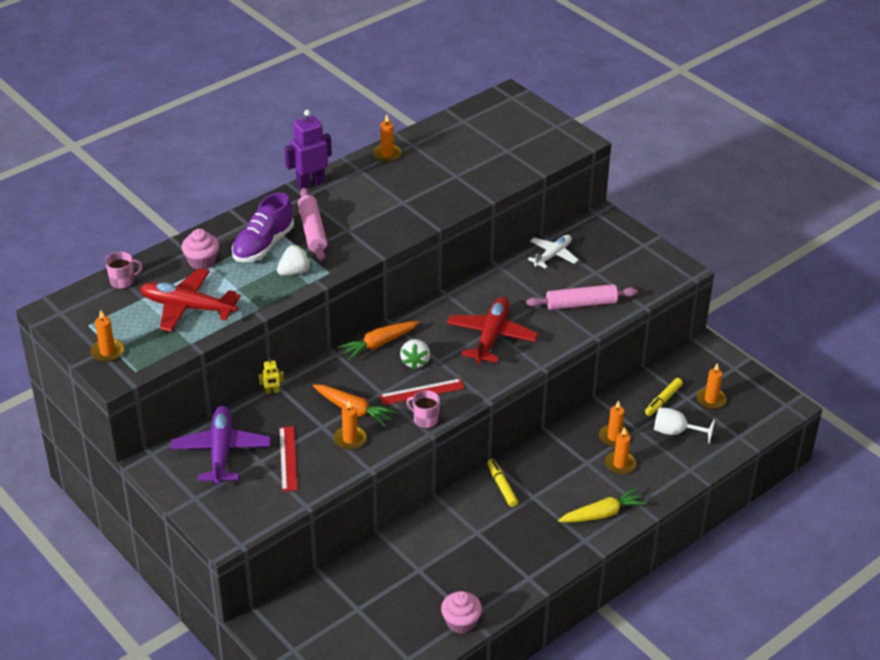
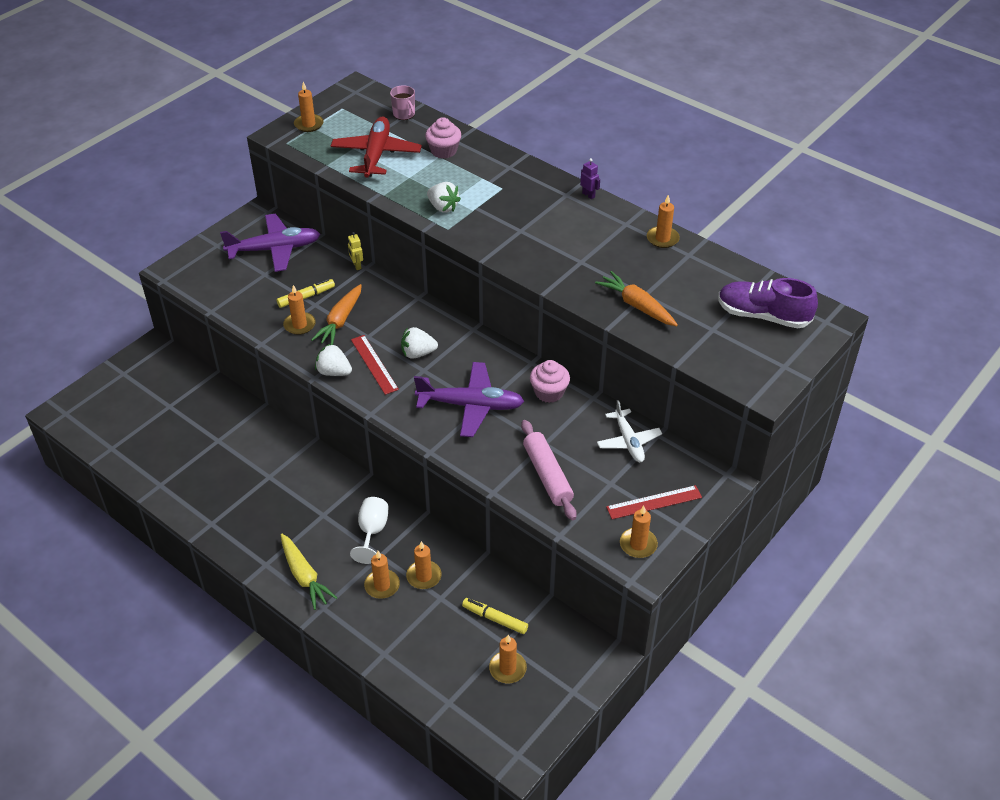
camera: 80 degrees right, 5 degrees up
(263, 245) = (478, 182): purple shoe -> purple shoe (763, 316)
(288, 458) = (270, 290): red ruler -> red ruler (654, 502)
(310, 183) = (588, 195): purple robot -> purple robot, size x0.47
(312, 231) = (511, 208): pink rolling pin -> none
(378, 344) = (438, 324): orange carrot -> orange carrot (636, 306)
(425, 419) = (334, 372): pink mug -> white strawberry
(461, 622) = (154, 479): pink cupcake -> pink cupcake (549, 392)
(491, 336) = (471, 405): red plane -> purple plane
(502, 486) = (334, 487): yellow marker -> yellow marker (306, 297)
(553, 255) = (628, 441): white plane -> white plane turned 45 degrees clockwise
(659, 269) = (638, 544): none -> orange candle
(675, 432) = (443, 635): white goblet -> white goblet (372, 532)

